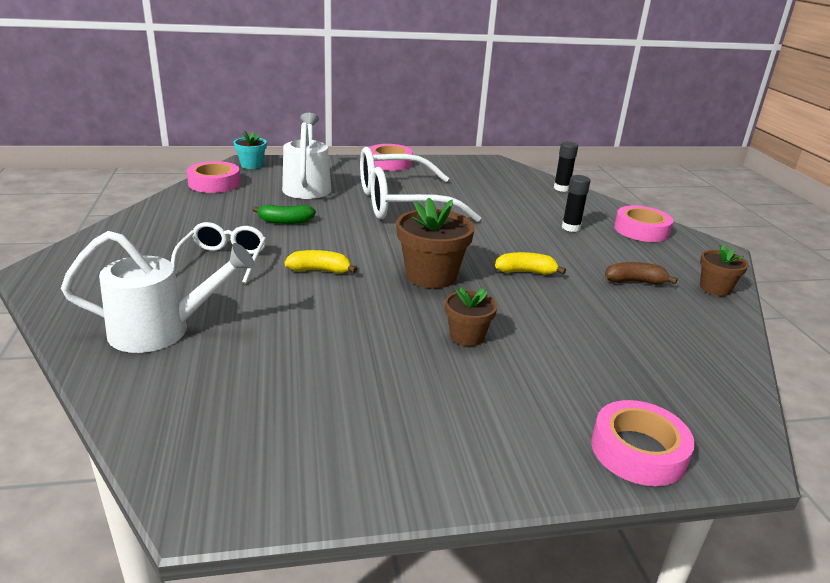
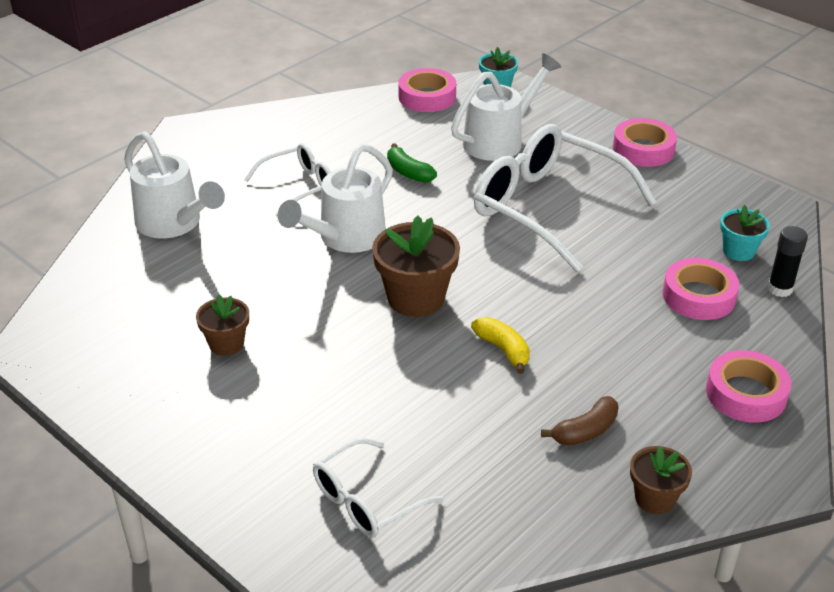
camera: 55 degrees right, 10 degrees up
(320, 270) = (345, 238): yellow banana -> white watering can
(467, 336) = (334, 365): brown flower pot -> brown flower pot (226, 344)
(517, 183) = (738, 251): none -> turquoise flower pot
(571, 228) = (665, 339): black glue stick -> none
(634, 282) = (585, 431): brown banana -> brown banana turned 90 degrees clockwise
(638, 451) = (265, 523): pink tape -> pink tape (699, 296)
(644, 388) = (366, 500): none -> white glasses

